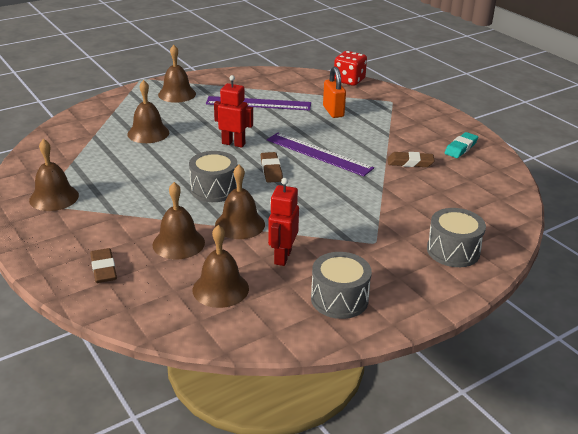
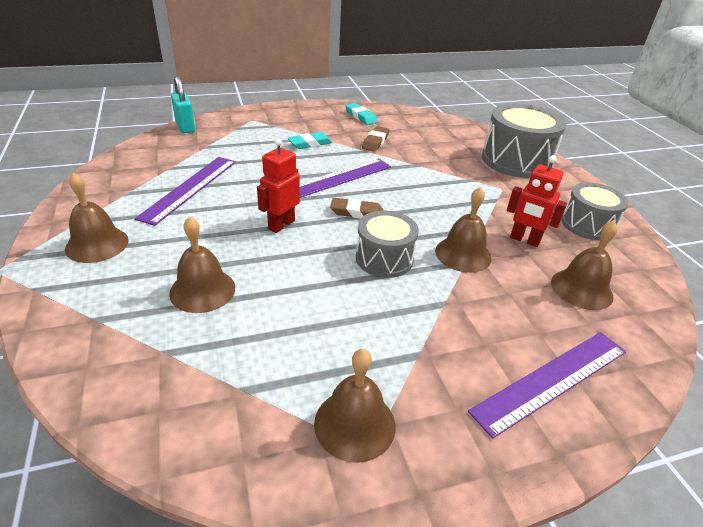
camera: 75 degrees left, 5 degrees up
(104, 269) = (552, 380): brown eraser -> purple ruler
(178, 243) = (497, 305): brown bell -> none
(333, 111) = (250, 151): orange padlock -> none
(349, 80) = (185, 127): red dice -> turquoise padlock
(372, 133) = (310, 143): none -> turquoise eraser
(453, 251) = (516, 160): grey drum -> grey drum, size x1.61

